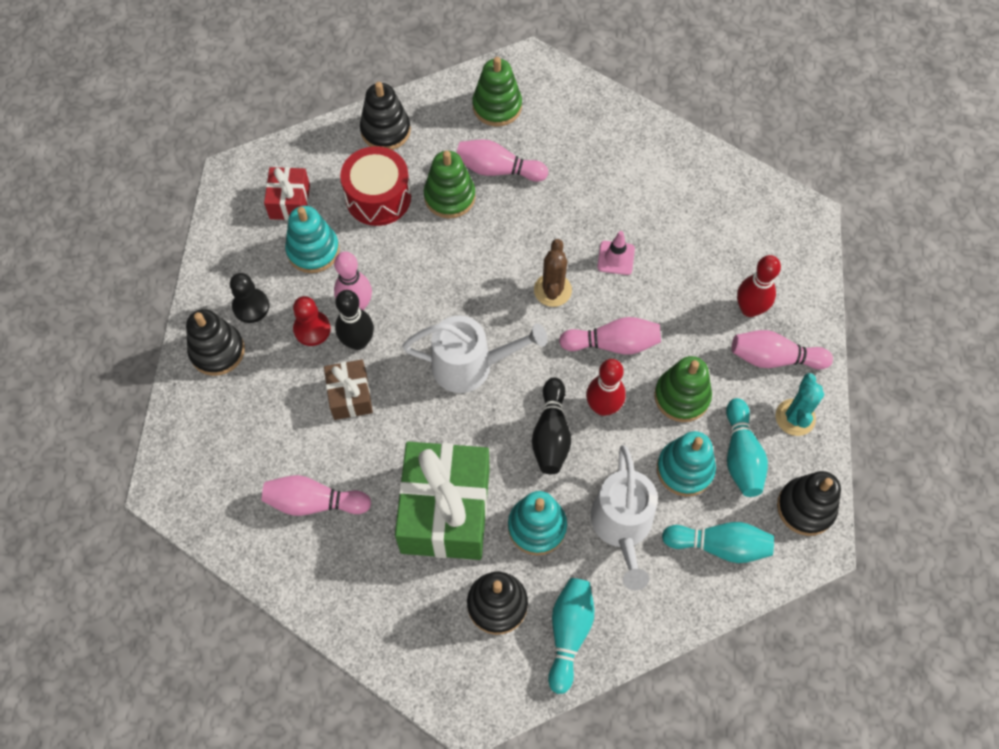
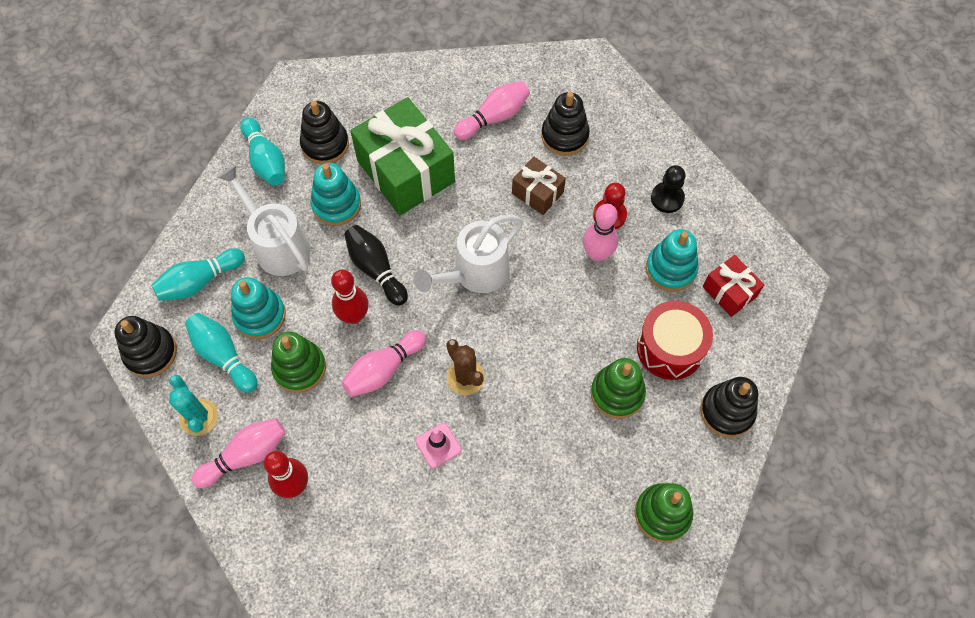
camera: 140 degrees right, 0 degrees up
(217, 351) = (654, 155): black stacking toy -> black stacking toy (564, 136)
(358, 341) = (569, 230): black bowling pin -> none
(498, 170) = (603, 450): pink bowling pin -> none

